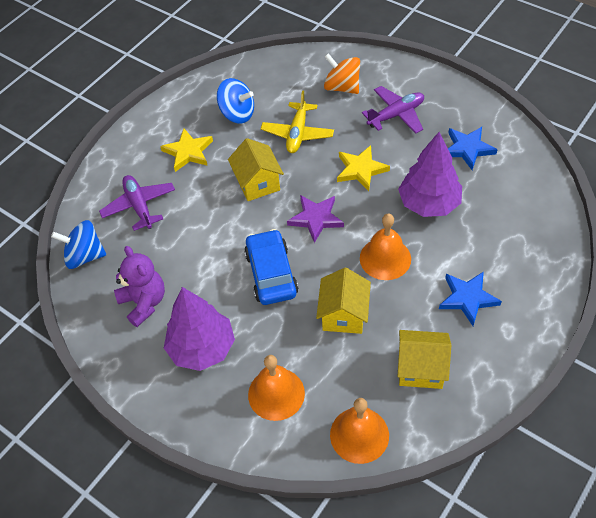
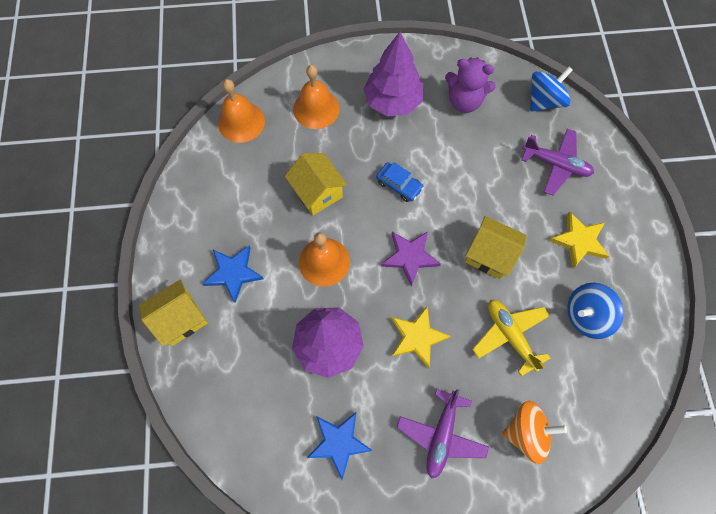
camera: 135 degrees right, 15 degrees up
(271, 273) = (399, 185): blue car -> blue car, size x0.60
(421, 368) = (231, 192): yellow house -> yellow house (181, 319)

